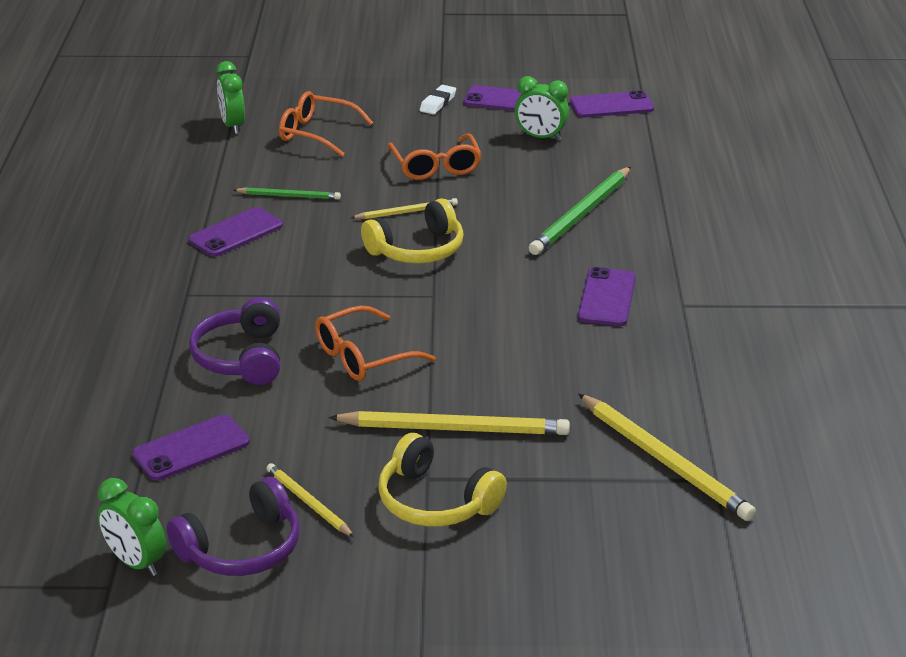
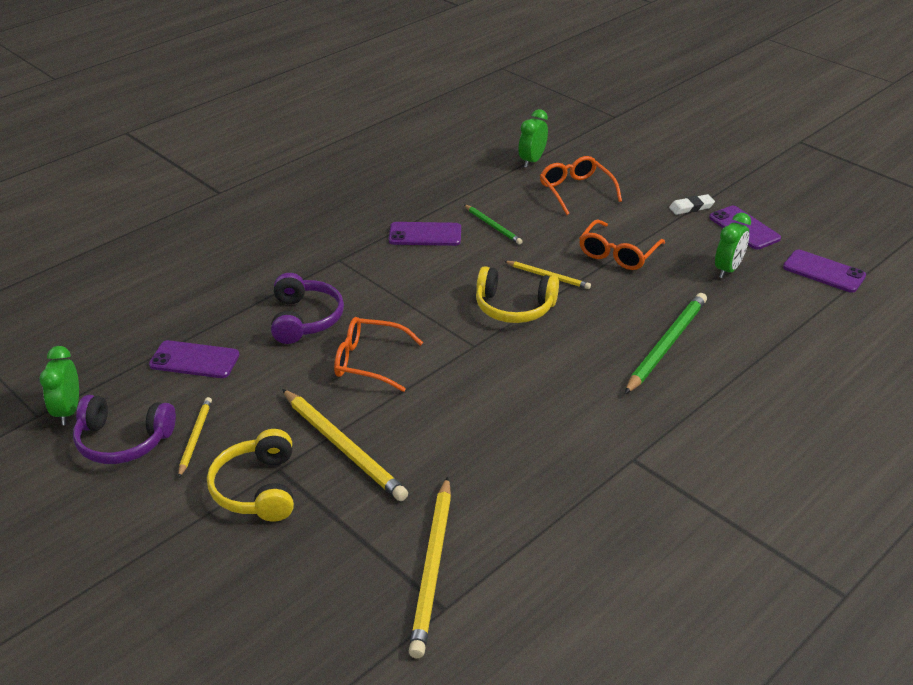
camera: 45 degrees right, 5 degrees up
(241, 357) = (305, 319): purple headphones -> purple headphones turned 135 degrees clockwise
(540, 137) = (728, 269): green clock -> green clock turned 120 degrees counterclockwise
(581, 214) = (666, 345): green pencil -> green pencil turned 135 degrees clockwise
(607, 298) = (585, 419): purple phone -> none

